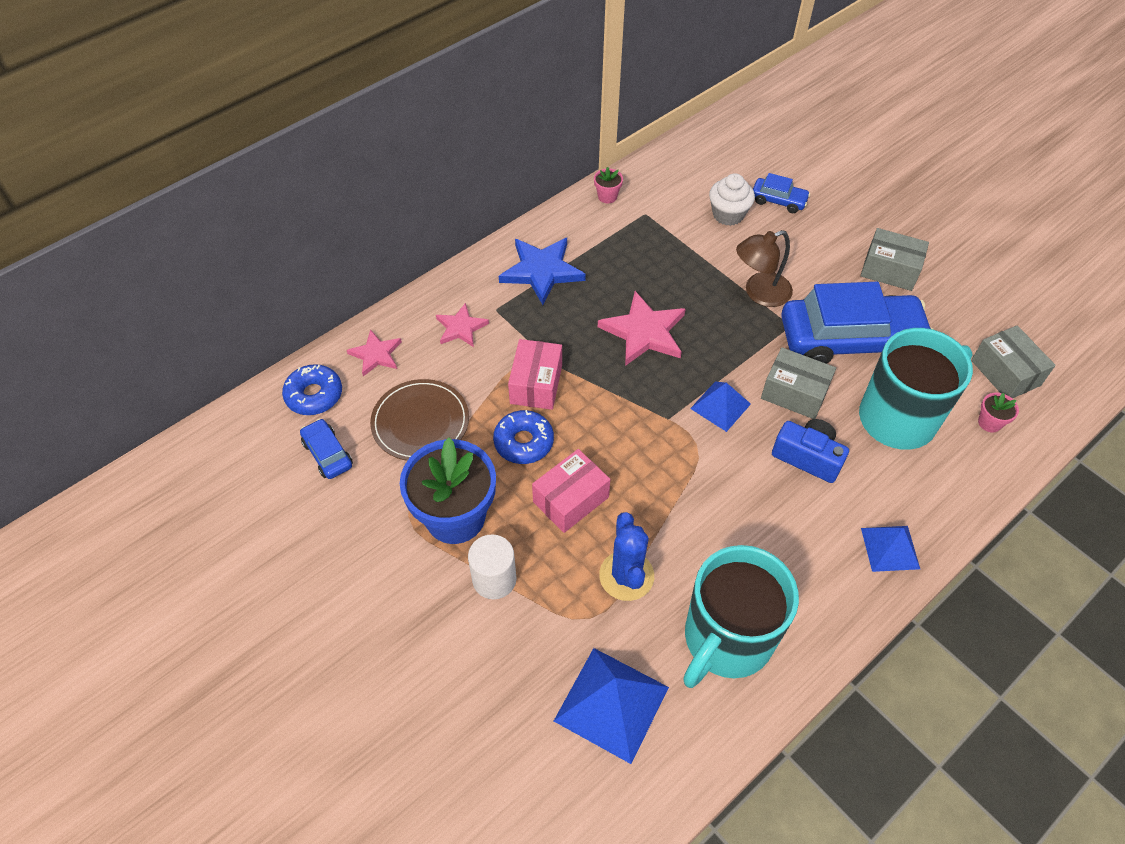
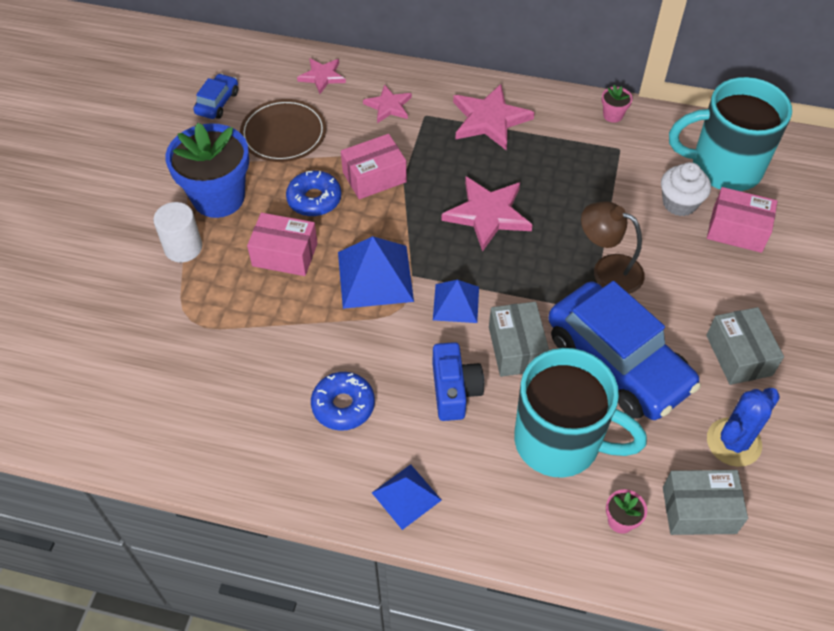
camera: 55 degrees right, 0 degrees up
(314, 395) = (260, 67): blue donut -> blue donut (343, 405)
(541, 271) = (489, 120): blue star -> pink star
(611, 703) = (128, 370): blue pyramid -> blue pyramid (375, 276)
(626, 576) = (242, 324): blue cactus -> blue cactus (733, 442)
(726, 639) = (231, 416): turquoise mug -> turquoise mug (723, 167)
(778, 201) = (737, 230): blue car -> pink box
(1005, 373) = (699, 510): grey box -> grey box turned 60 degrees clockwise

